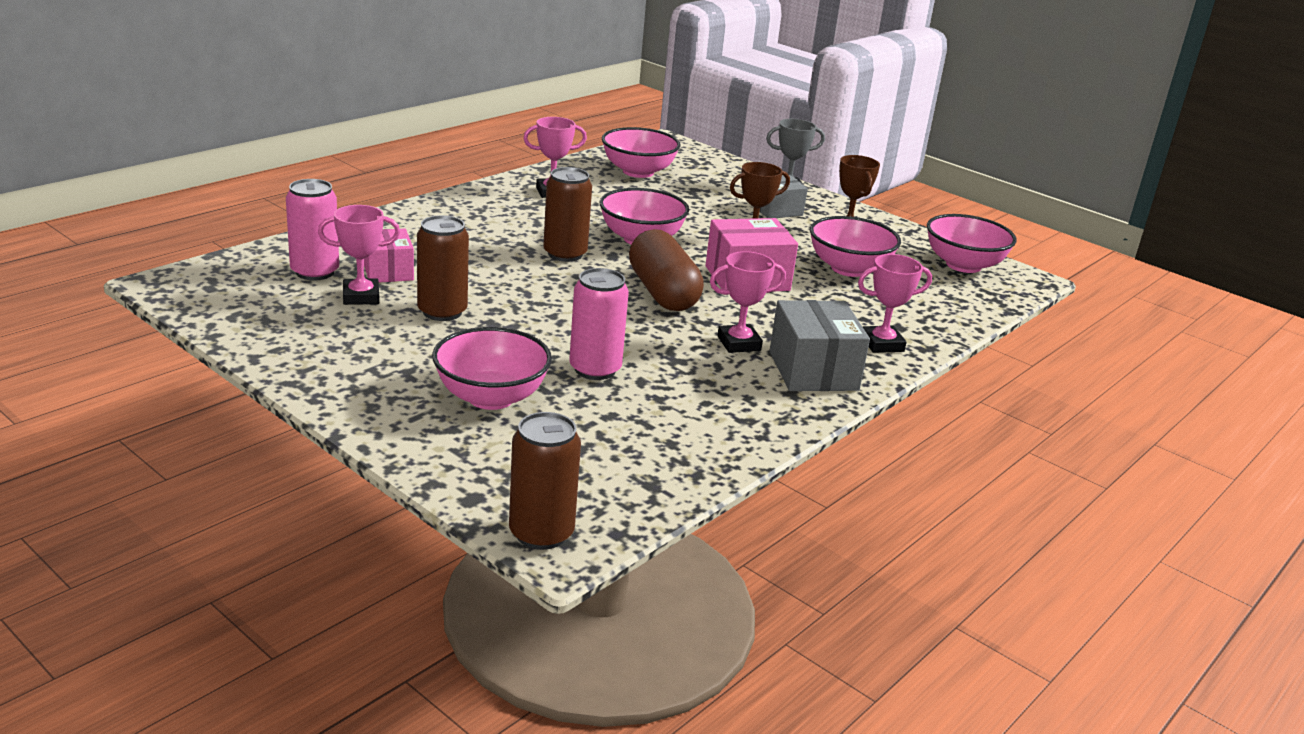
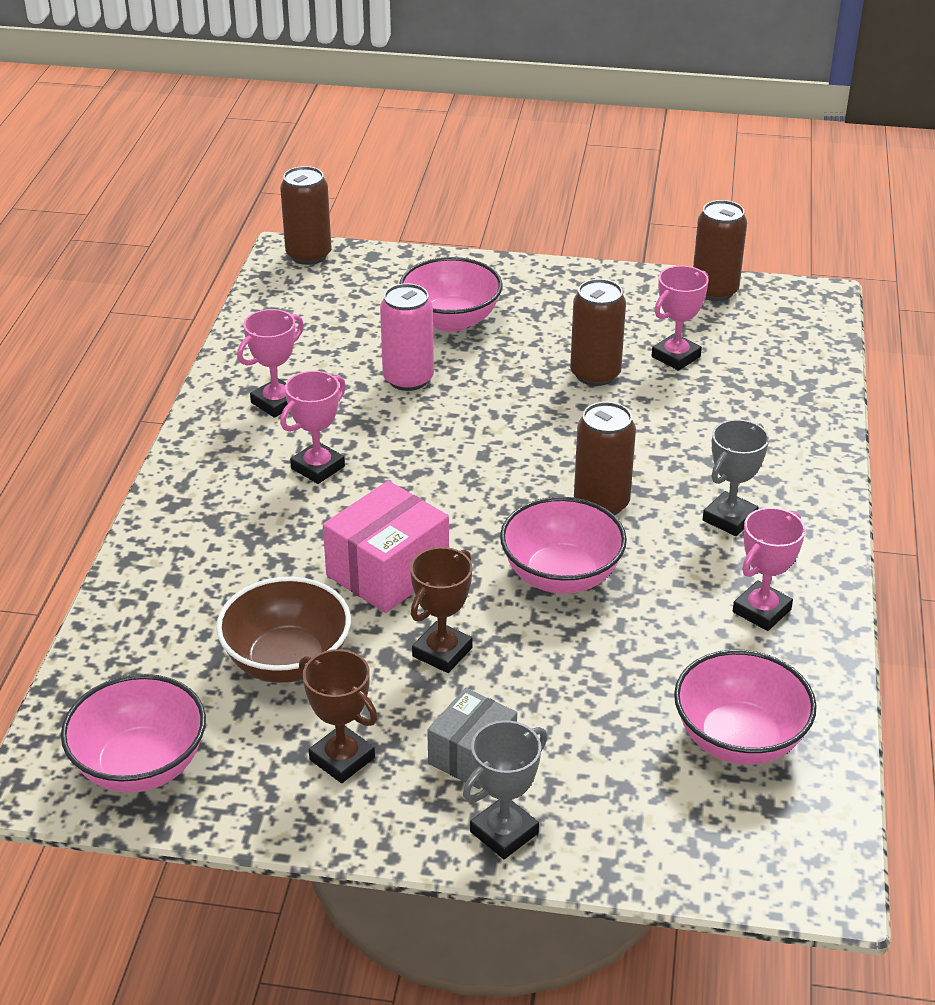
camera: 150 degrees right, 10 degrees up
(229, 321) = (714, 291): none -> brown can
(315, 272) = (752, 361): pink can -> none
(388, 271) = (704, 393): pink box -> none
(500, 221) = (729, 518): none -> grey trophy
(663, 292) = (448, 499): brown capsule -> none
(813, 371) = (226, 468): grey box -> none
(848, 269) = (287, 661): pink bowl -> brown bowl
(882, 344) = (179, 540): pink trophy -> pink trophy (276, 402)

